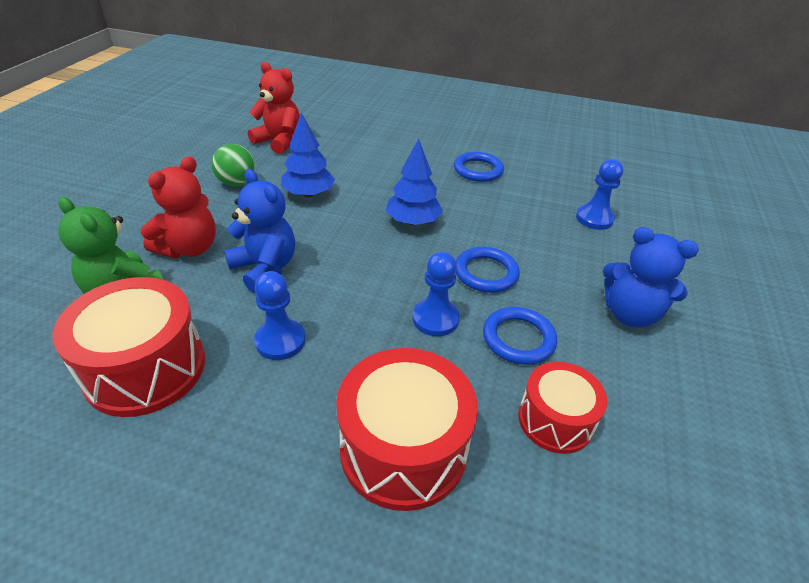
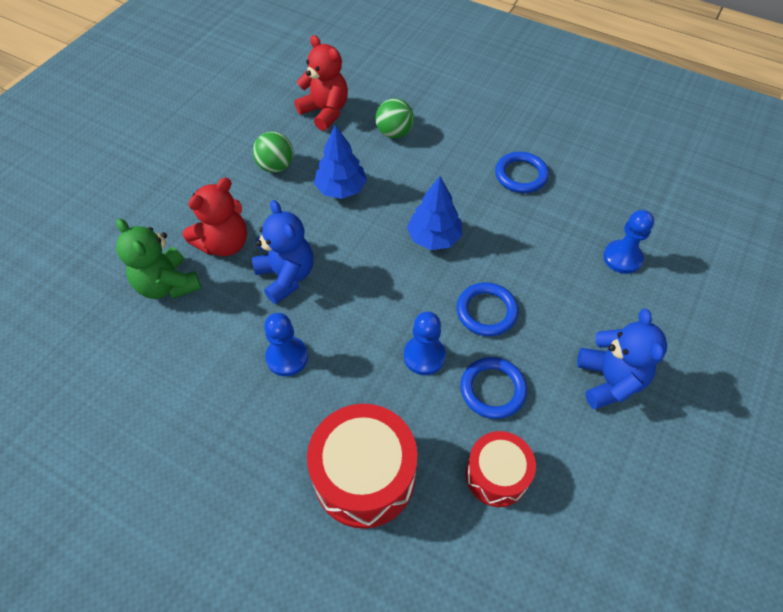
camera: 15 degrees right, 15 degrees up
(145, 368) = (179, 366): red drum -> none
(350, 151) = (394, 133): none -> green ball
(630, 314) = (609, 380): blue teddy bear -> blue teddy bear turned 135 degrees counterclockwise

